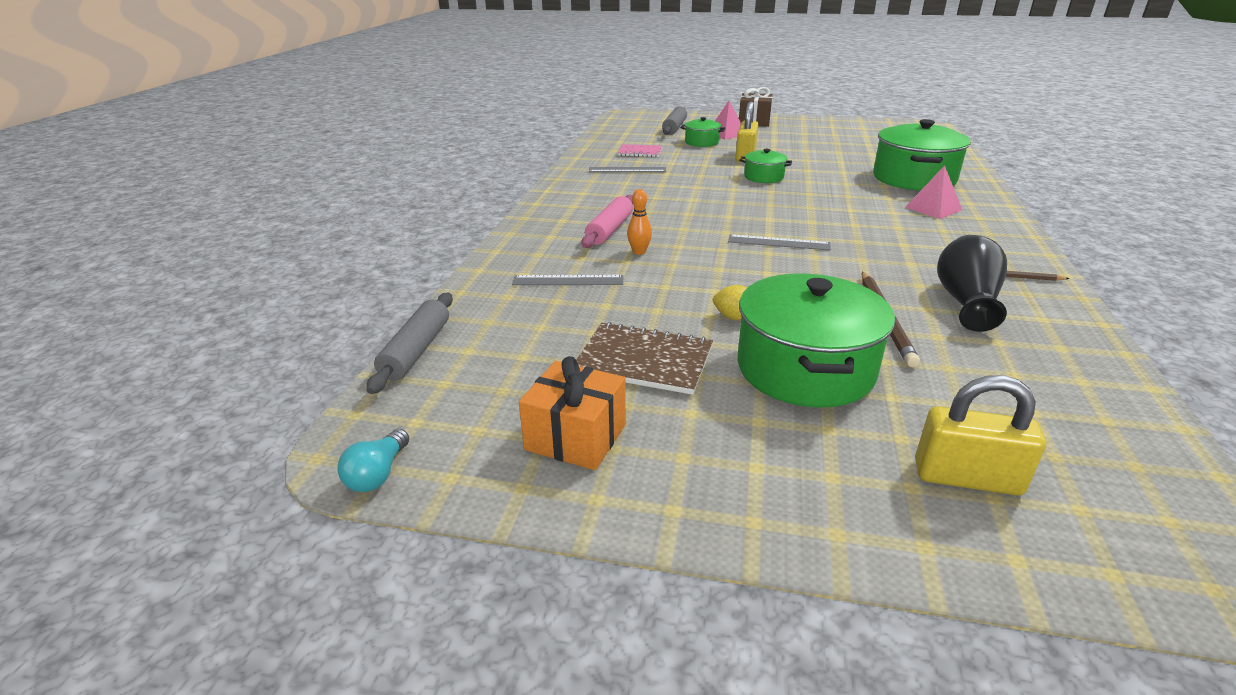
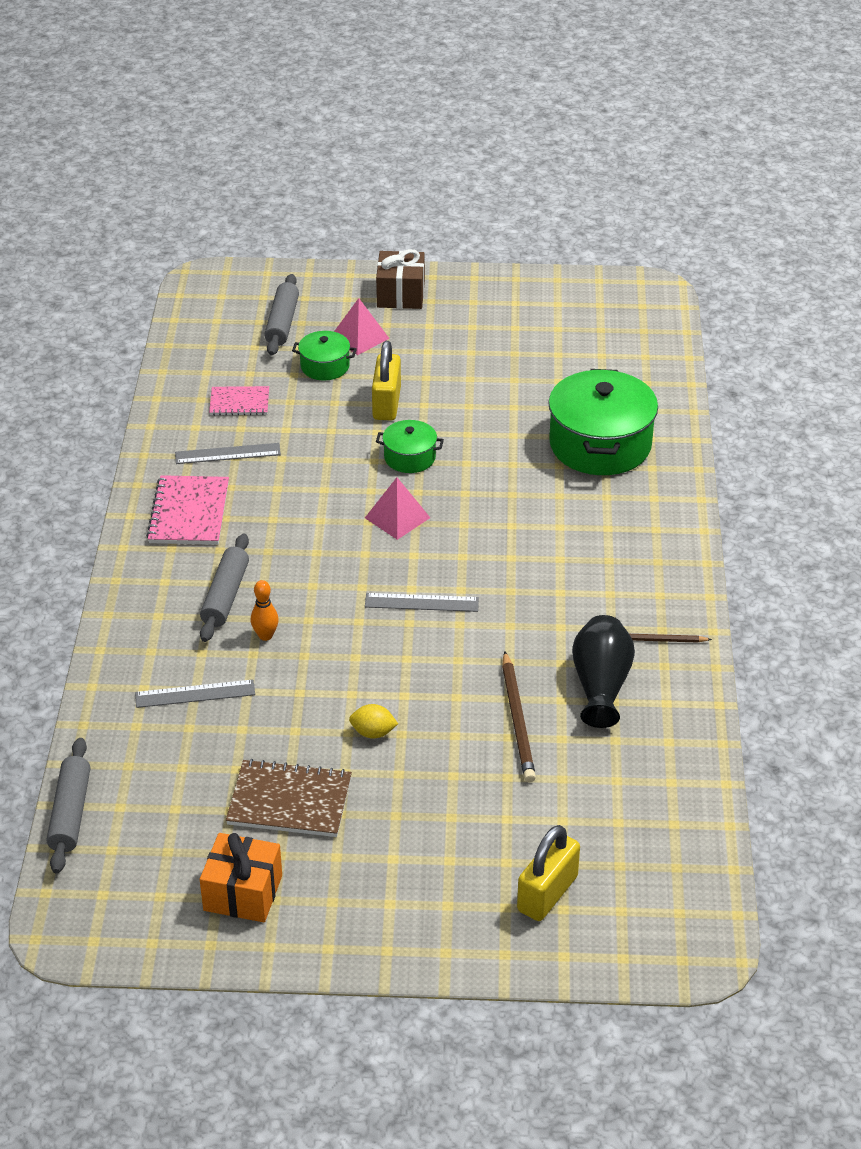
camera: 10 degrees left, 10 degrees up
(378, 474) = (92, 947): turquoise light bulb -> none
(592, 191) = (189, 513): none -> pink notebook
(609, 230) = (225, 595): pink rolling pin -> grey rolling pin
(805, 368) = (435, 794): green pot -> none
(933, 208) = (608, 515): pink pyramid -> pink pyramid (397, 517)
(967, 478) = (547, 894): yellow padlock -> yellow padlock turned 60 degrees counterclockwise

